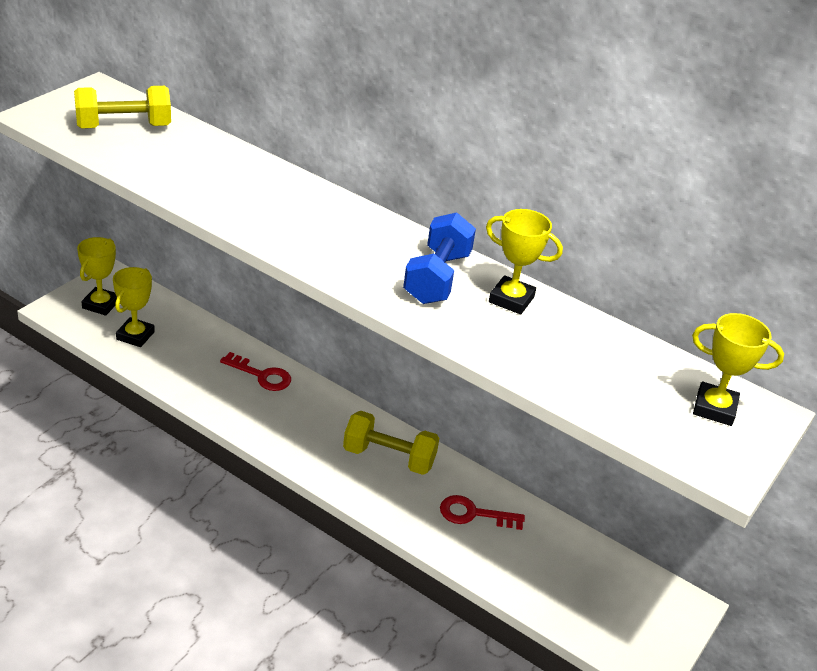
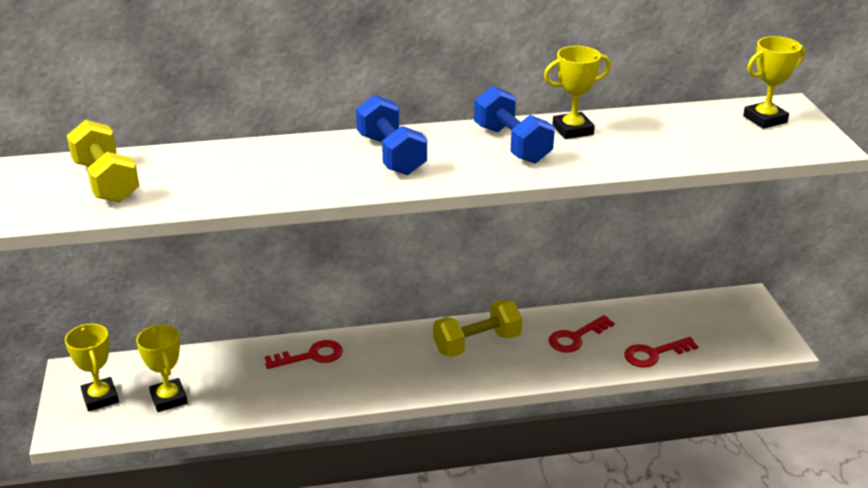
camera: 40 degrees left, 5 degrees down
(124, 127) = (106, 181): yellow dumbbell -> yellow dumbbell turned 60 degrees counterclockwise
(331, 226) = (391, 155): none -> blue dumbbell
(517, 579) = (654, 354): none -> red key

